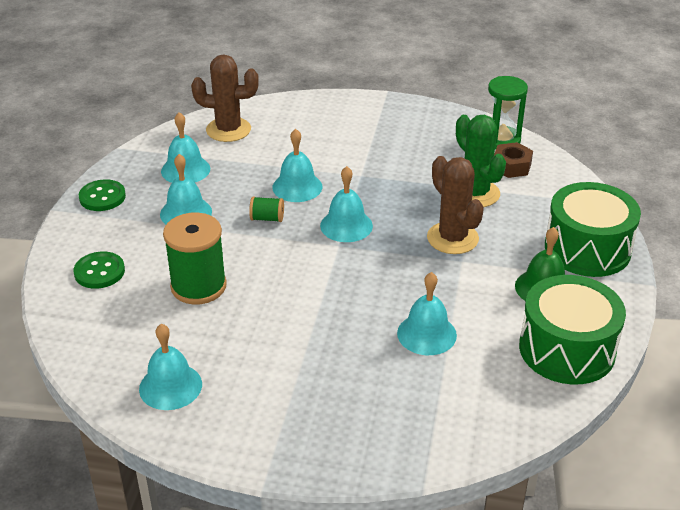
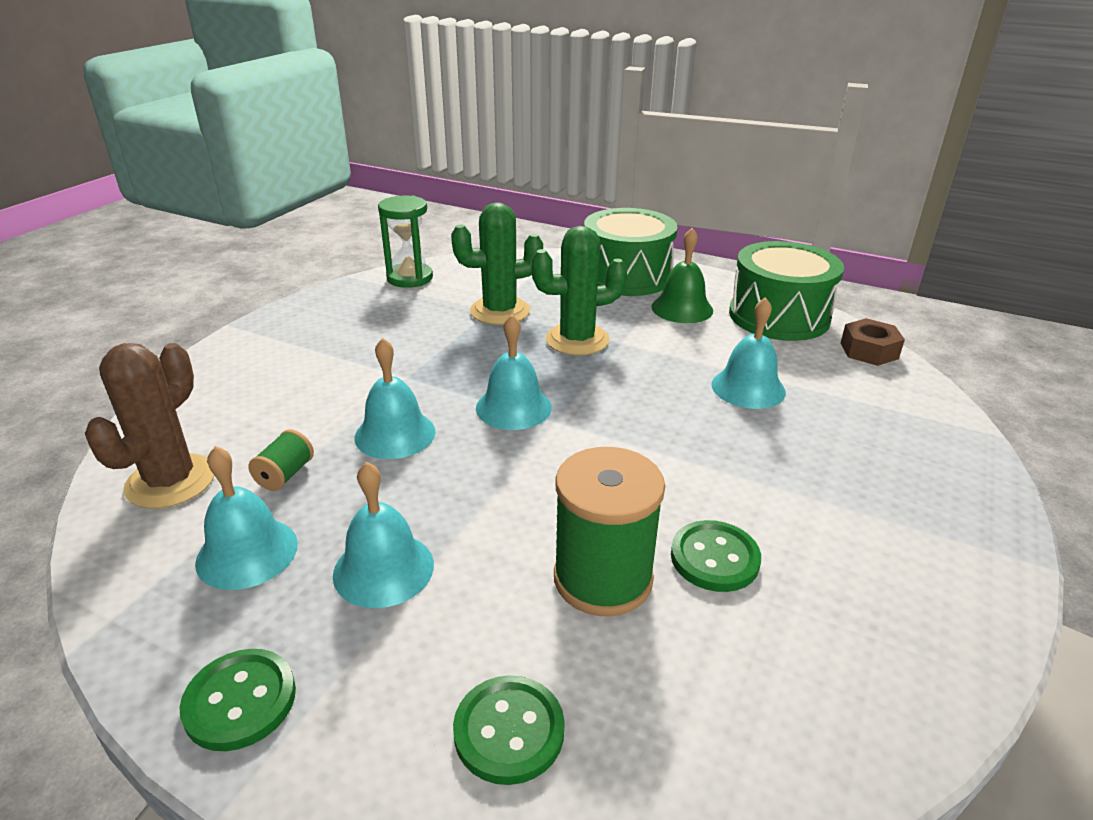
camera: 75 degrees left, 5 degrees down
(170, 386) = (858, 648): turquoise bell -> none
(226, 327) = (714, 558): none -> green button
(267, 218) = (456, 475): green spool -> green spool (285, 475)
(452, 238) = (577, 340): brown cactus -> green cactus
(511, 166) = (463, 282): brown nut -> brown nut (869, 351)

